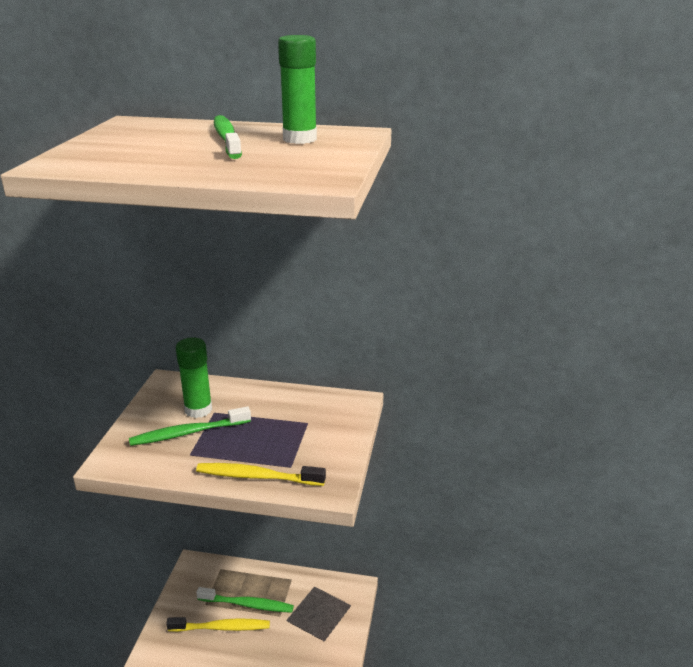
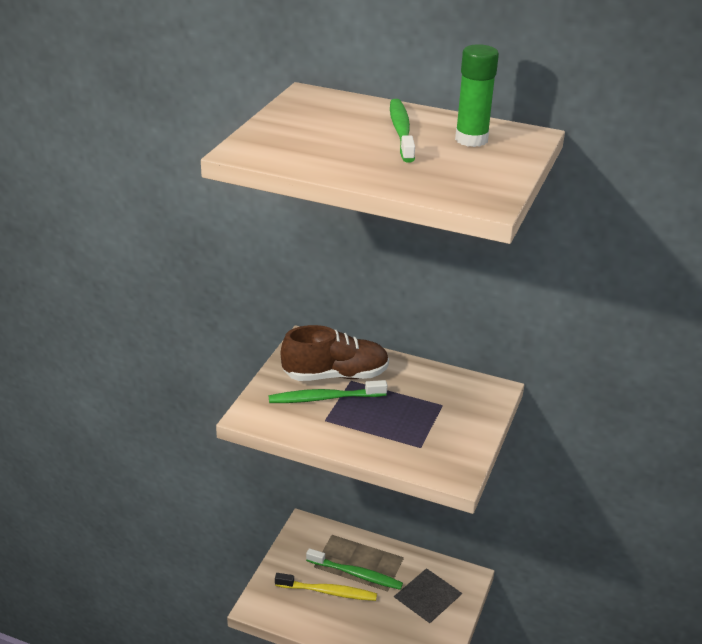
camera: 10 degrees right, 5 degrees up
(198, 409) = (335, 375): green glue stick -> brown shoe
(257, 477) = (387, 452): yellow toothbrush -> none

